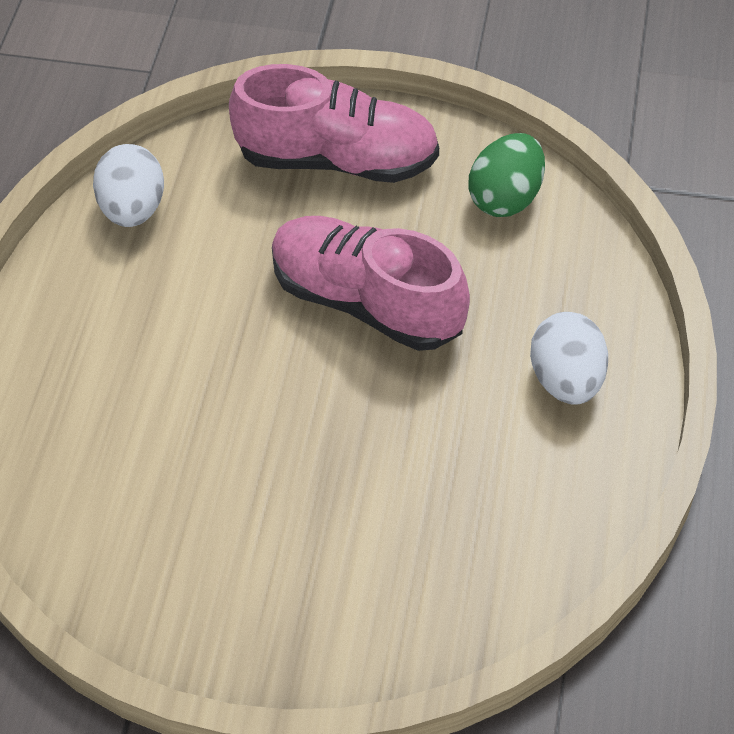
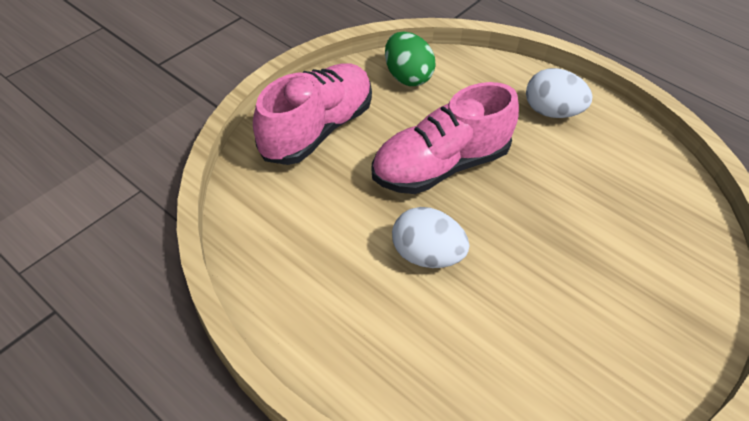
camera: 65 degrees left, 5 degrees down
(134, 208) = (266, 249): white egg -> white egg (426, 255)

